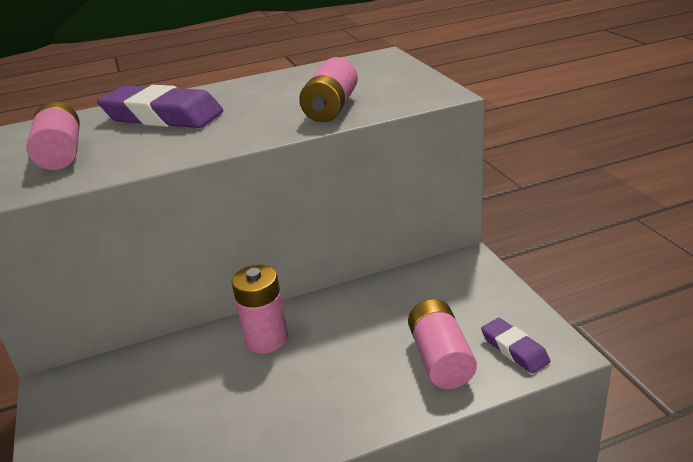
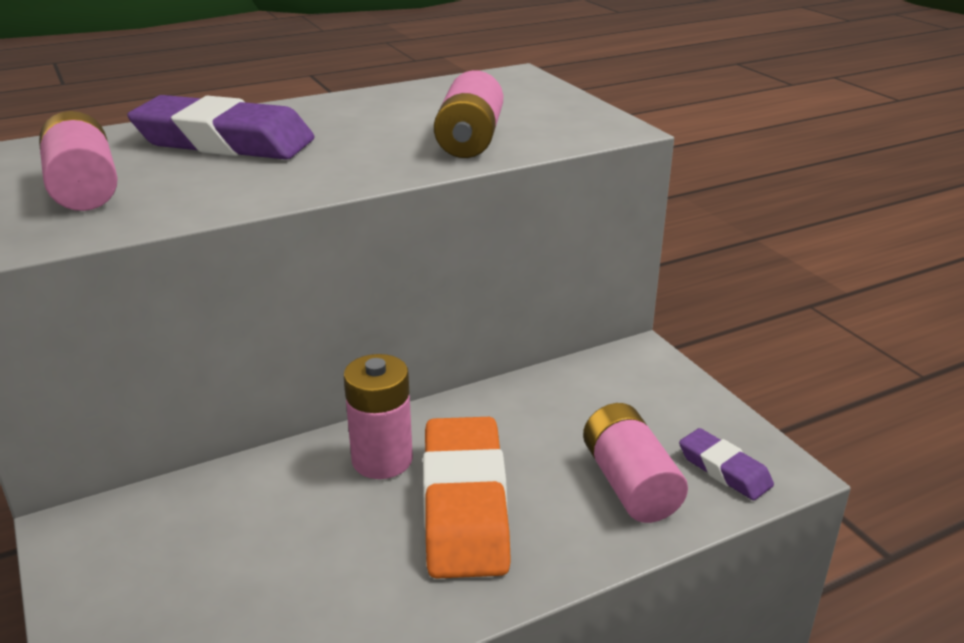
camera: 10 degrees left, 0 degrees up
(317, 373) = (464, 505): none -> orange eraser

